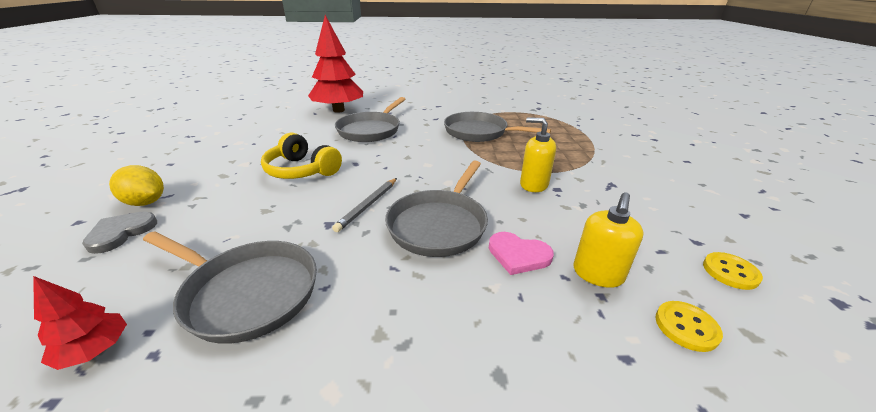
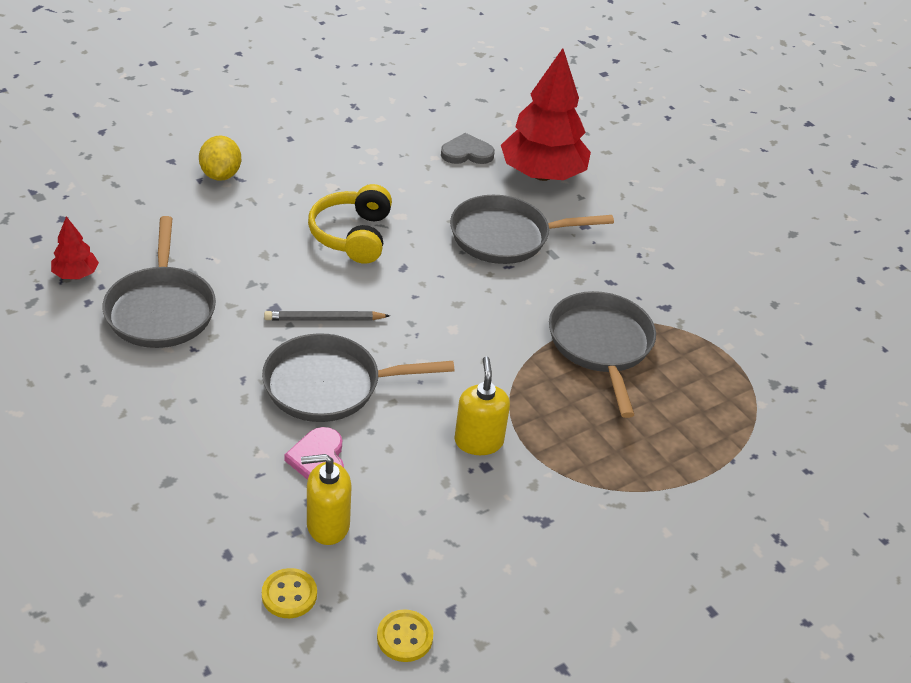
camera: 55 degrees right, 10 degrees up
(121, 233) = (175, 195): grey heart -> grey heart (467, 153)

